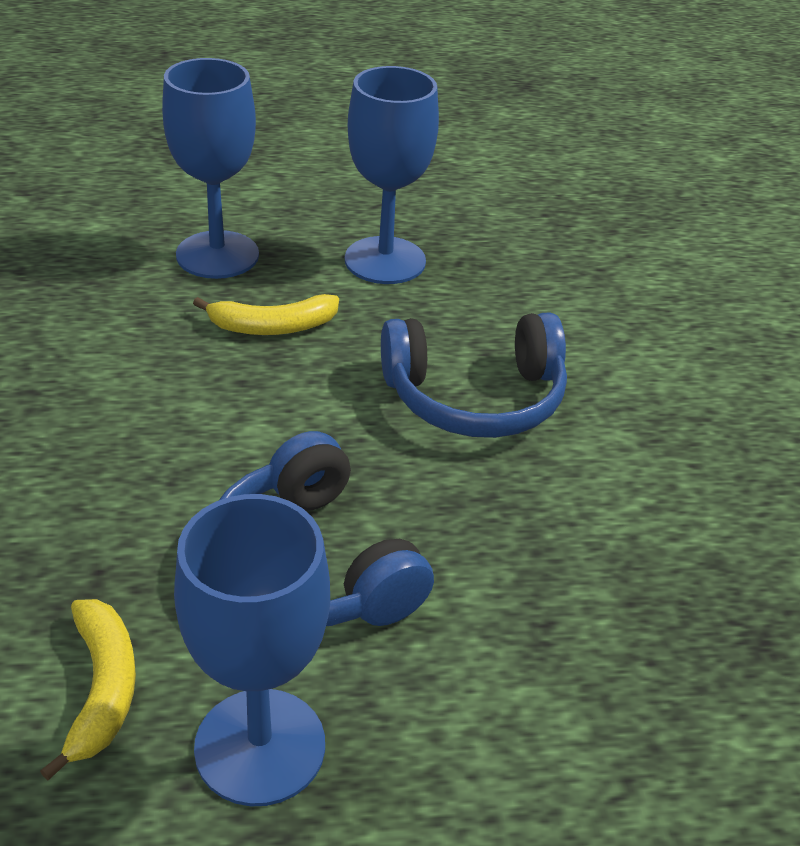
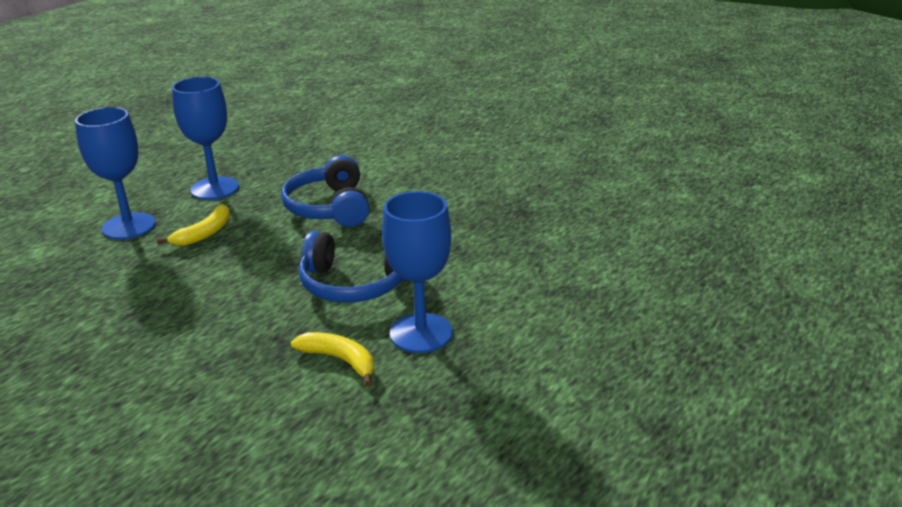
camera: 45 degrees left, 10 degrees down
(475, 397) = (330, 207): blue headphones -> blue headphones turned 135 degrees clockwise

